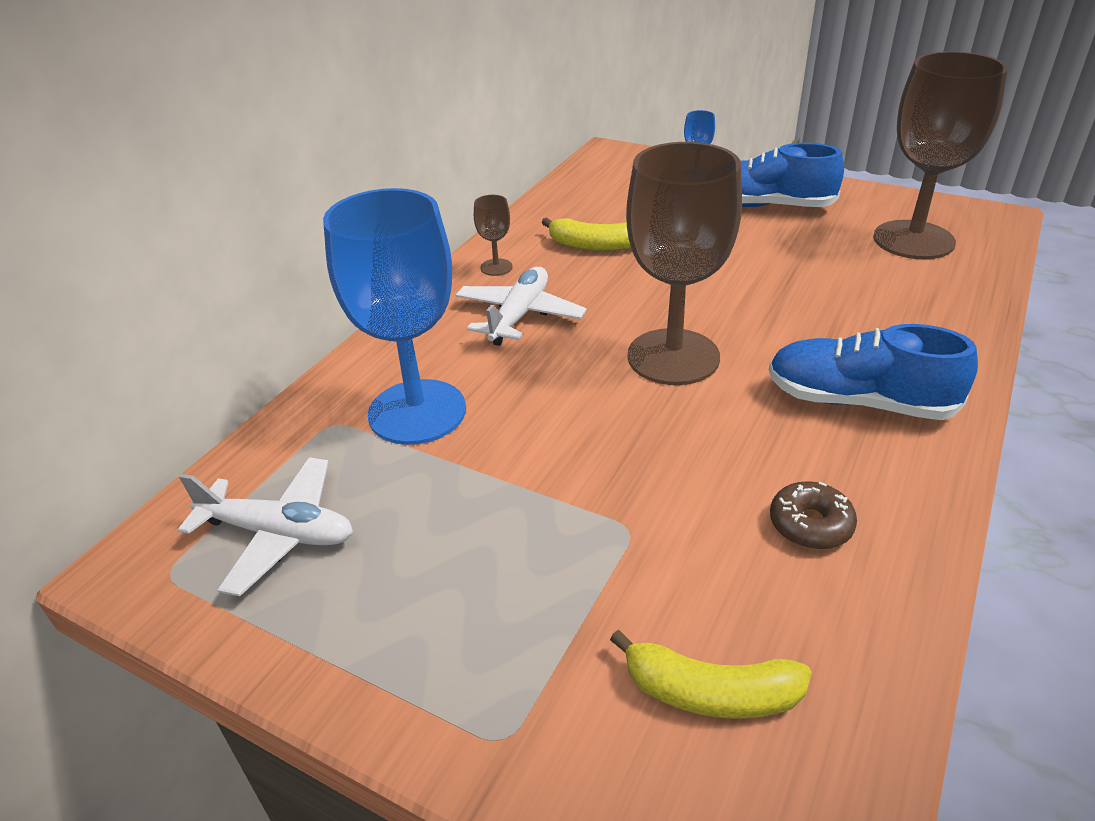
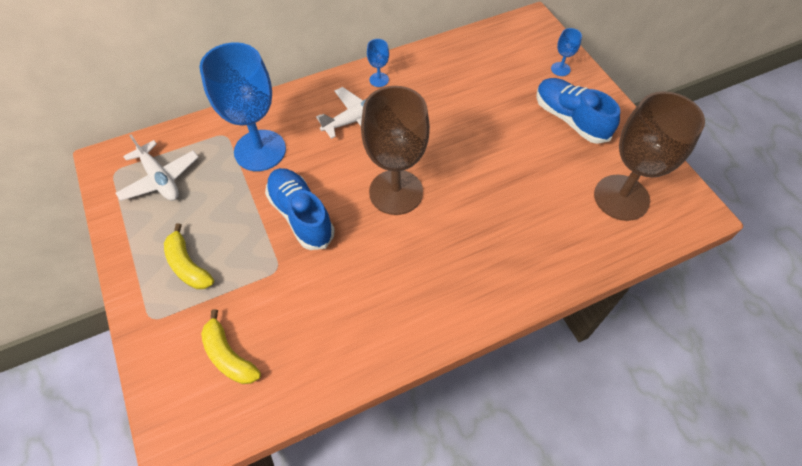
camera: 35 degrees right, 20 degrees up
(496, 267) = (379, 80): brown goblet -> blue goblet
(592, 246) = (440, 92): yellow banana -> yellow banana (188, 265)
(810, 525) = (346, 320): brown donut -> none
(858, 401) = (447, 277): blue shoe -> blue shoe (301, 215)

